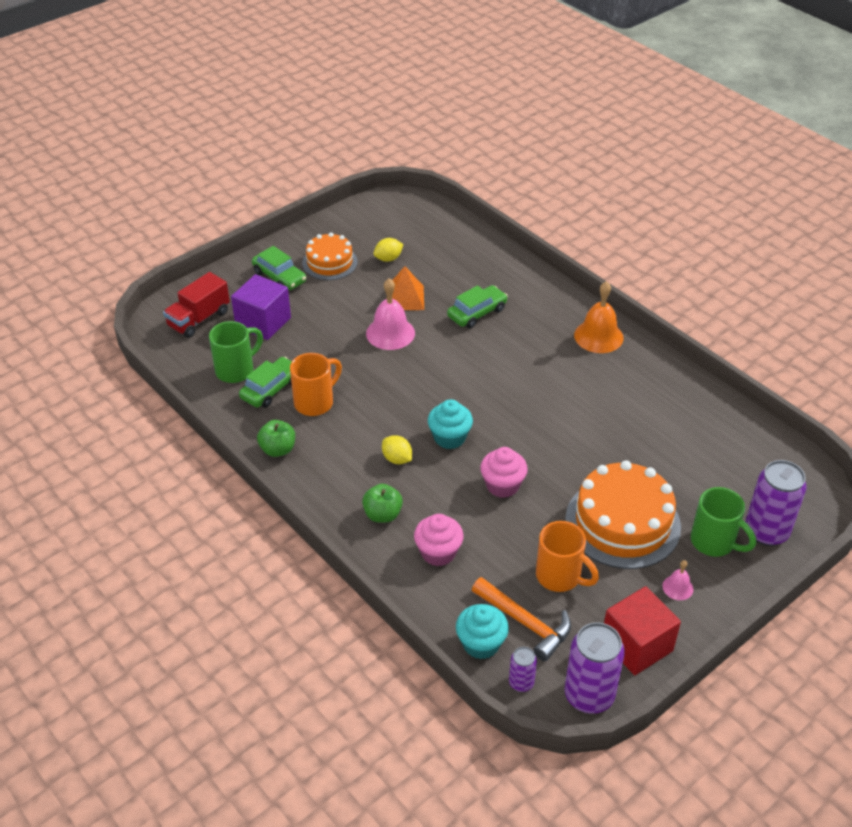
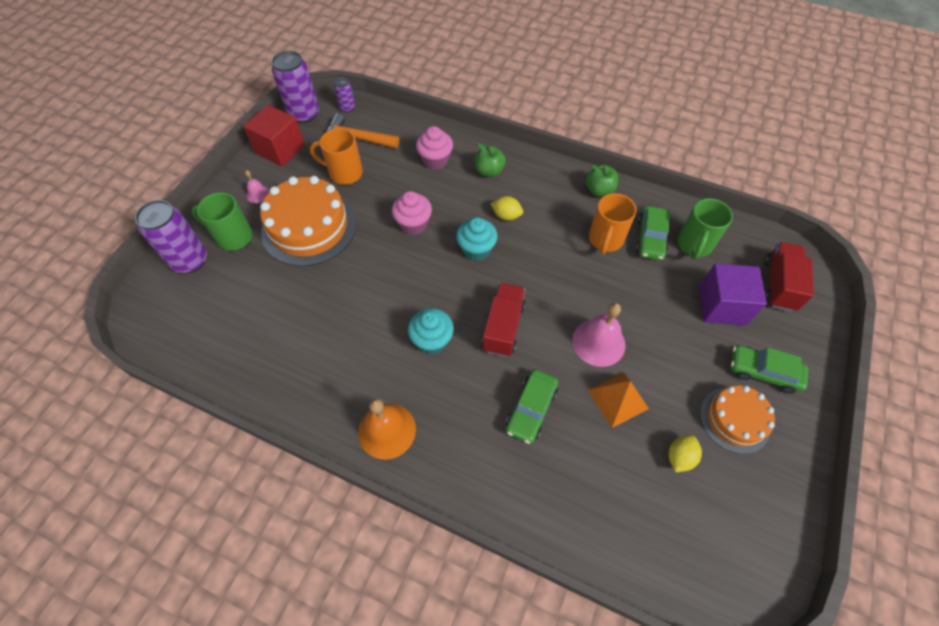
camera: 155 degrees right, 15 degrees up
(464, 368) = (503, 327): none -> red truck
(481, 644) = (380, 119): turquoise cupcake -> turquoise cupcake (432, 340)

